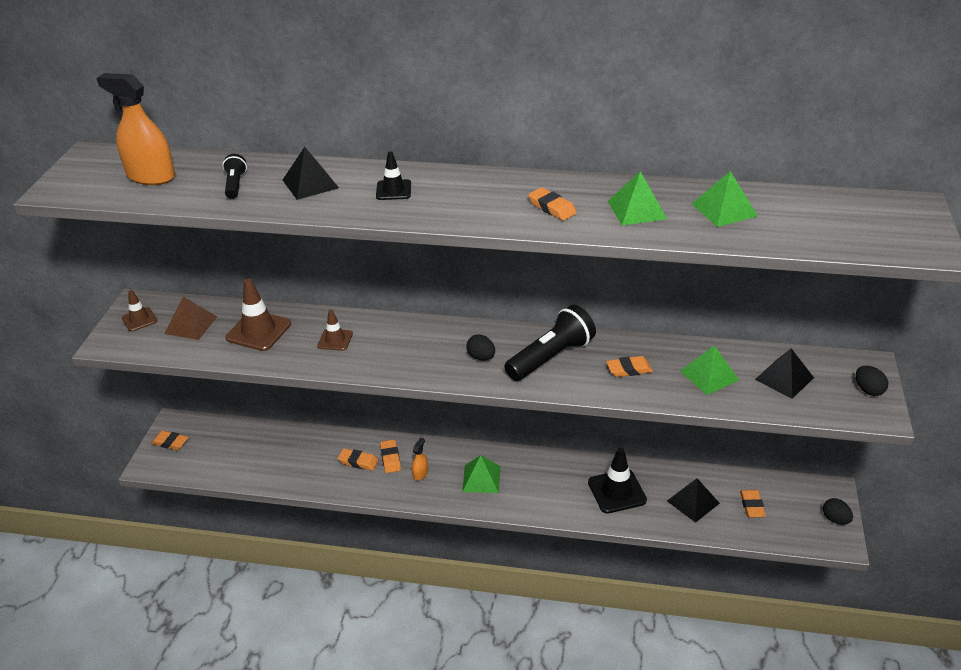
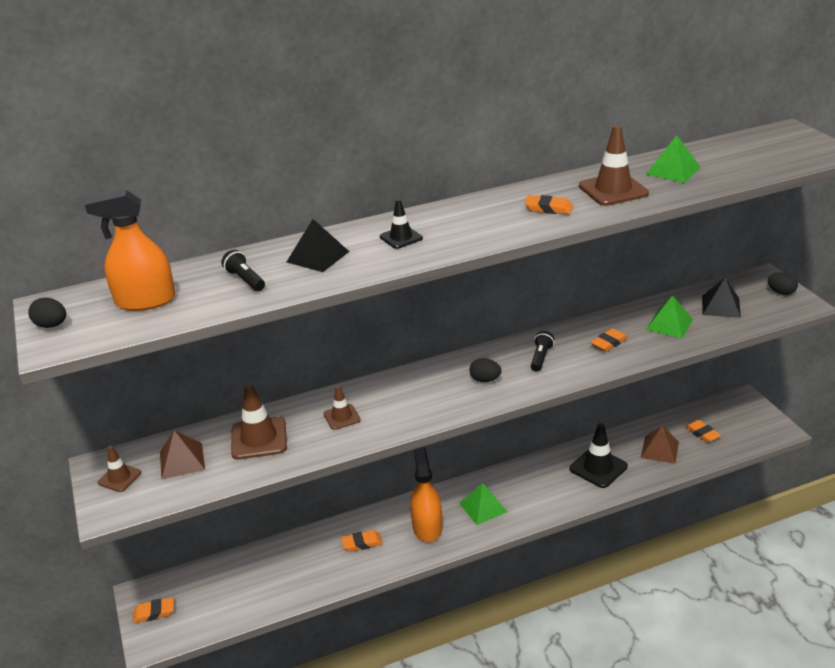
camera: 30 degrees left, 5 degrees down
(390, 458) = (389, 527): orange eraser -> none
(420, 473) = (427, 527): orange spray bottle -> orange spray bottle, size x2.13
(551, 357) = (541, 358): black flashlight -> black flashlight, size x0.50
(637, 210) = (613, 190): green pyramid -> brown traffic cone
(693, 502) = (659, 449): black pyramid -> brown pyramid
(835, 519) = (764, 417): black egg -> black egg (51, 325)

